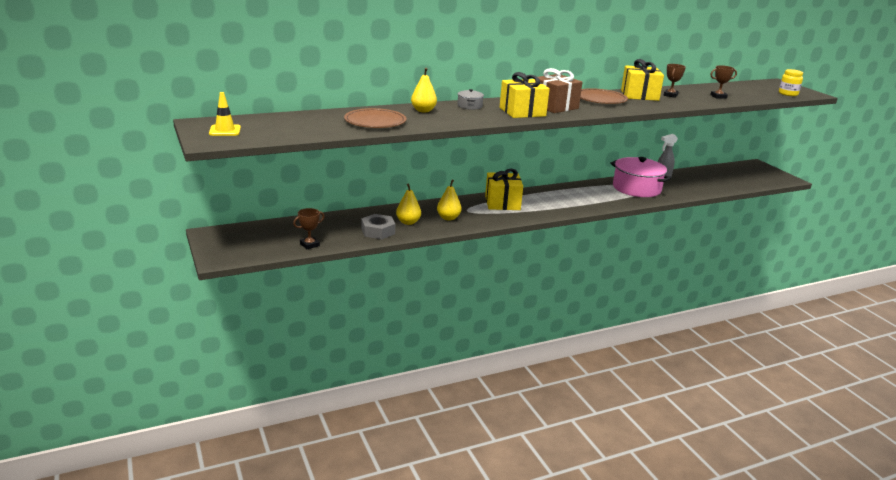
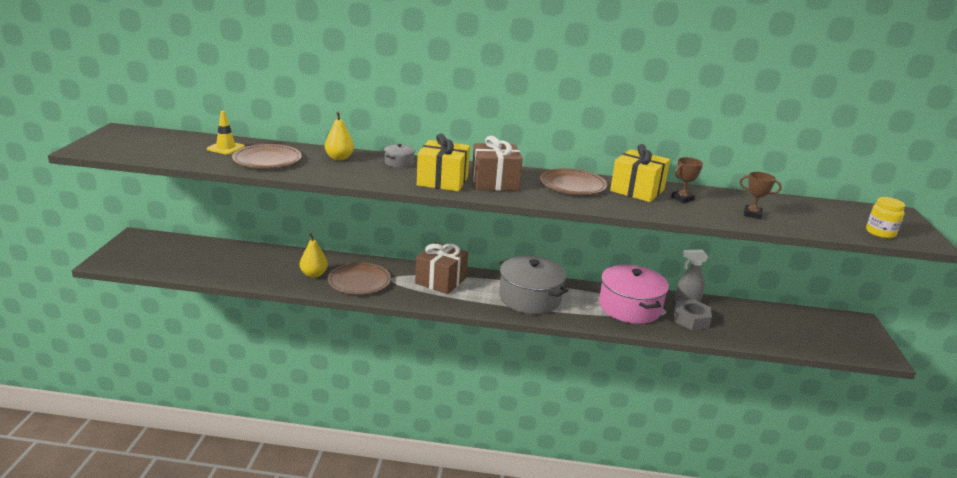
camera: 30 degrees right, 0 degrees up
(225, 131) = (122, 141): yellow traffic cone -> yellow traffic cone (226, 148)
(309, 245) = (193, 271): brown trophy -> none
(378, 231) = (272, 275): grey nut -> grey nut (691, 319)
(448, 218) = (359, 281): yellow pear -> brown plate
(502, 203) = (441, 281): yellow gift -> brown gift
(573, 198) = (530, 298): none -> grey pot

